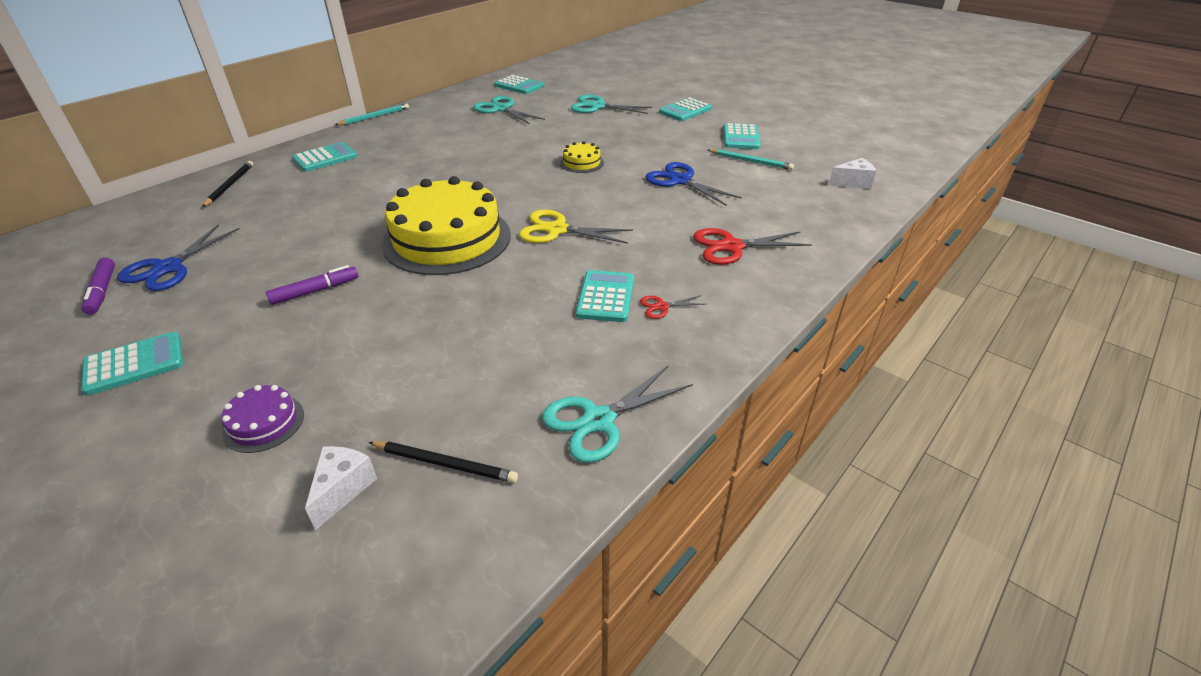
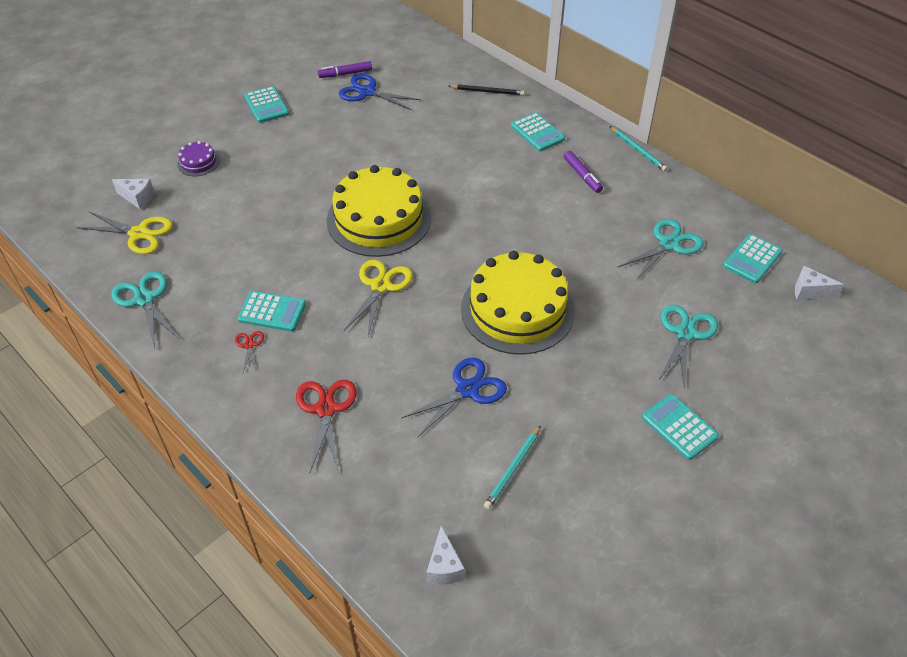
camera: 95 degrees right, 10 degrees up
(315, 291) = (322, 160): purple marker -> purple marker (582, 175)
(445, 463) = (139, 234): black pencil -> yellow scissors
(551, 73) = (809, 291): none -> white cheese
(581, 163) = (517, 309): yellow cake -> yellow cake, size x2.37
(741, 137) = (586, 474): turquoise calculator -> none

